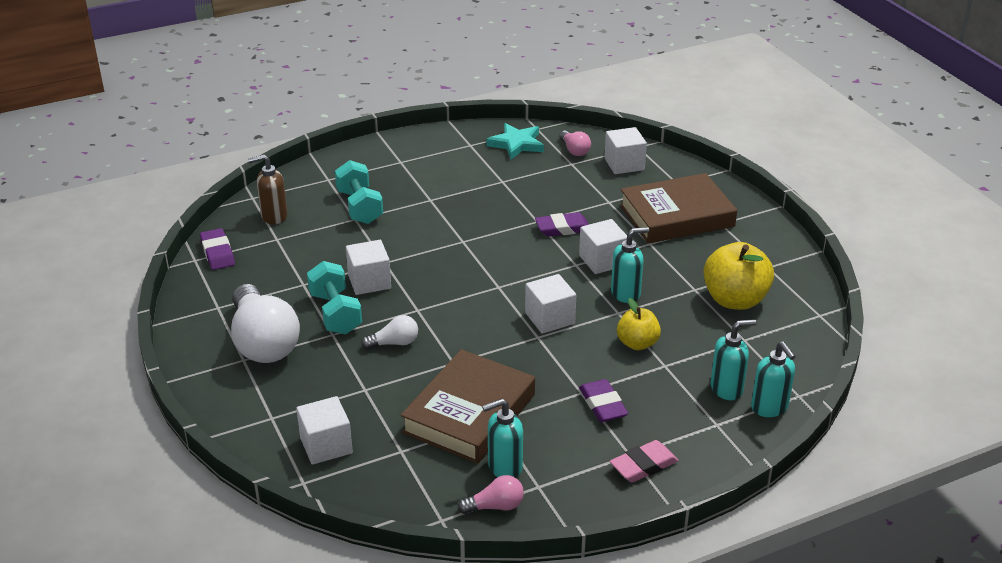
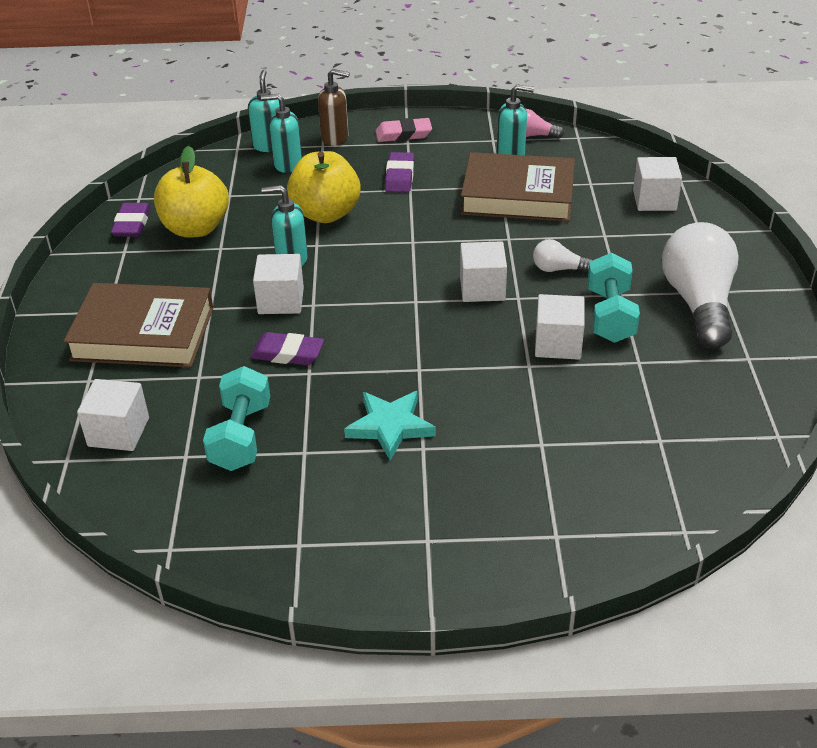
camera: 155 degrees left, 5 degrees up
(217, 253) = (745, 438): purple eraser -> purple eraser (132, 224)
(273, 216) = (657, 482): brown soap dispenser -> brown soap dispenser (335, 138)
(359, 207) = (527, 463): turquoise dumbbell -> turquoise dumbbell (241, 436)
(469, 413) = (518, 195): brown book -> brown book turned 45 degrees clockwise
(516, 144) = (228, 522): turquoise star -> turquoise star (390, 426)
(550, 318) = (387, 255): white cube -> white cube (482, 288)
(574, 150) = (158, 480): pink light bulb -> none
(637, 343) = (326, 214): yellow apple -> yellow apple, size x1.66

